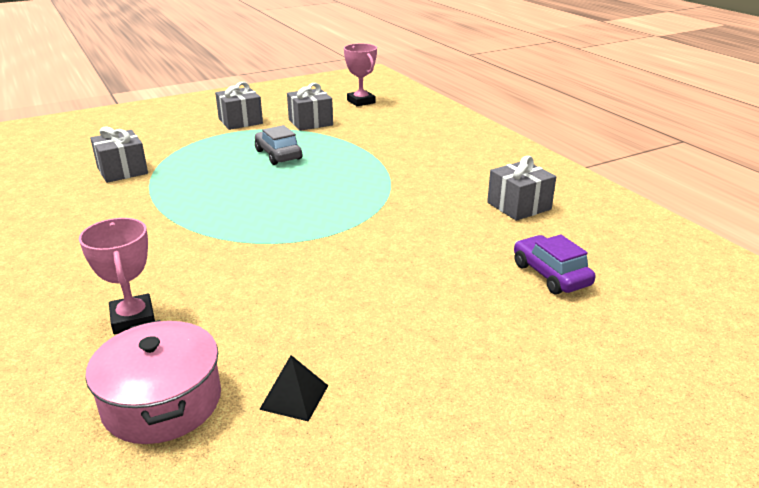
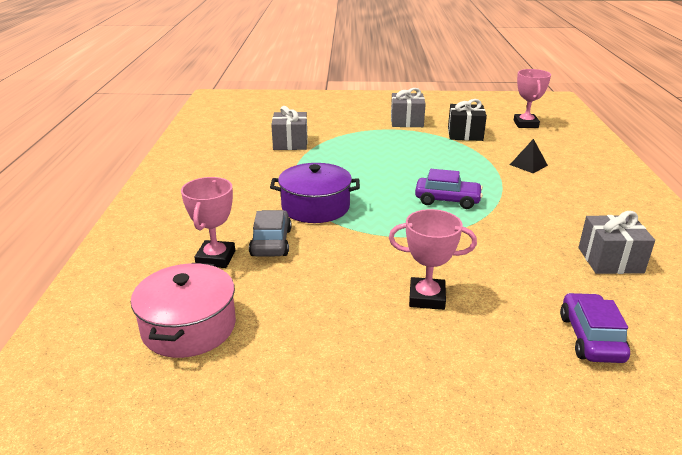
camera: 30 degrees right, 0 degrees up
(209, 231) = (315, 207): none -> purple pot
(278, 155) = (416, 157): grey car -> grey car (271, 242)
(294, 397) = (278, 361): black pyramid -> black pyramid (528, 165)
(310, 122) = (465, 134): grey gift -> black gift
(342, 190) = (447, 200): none -> purple car
(393, 286) = (427, 298): none -> pink trophy

